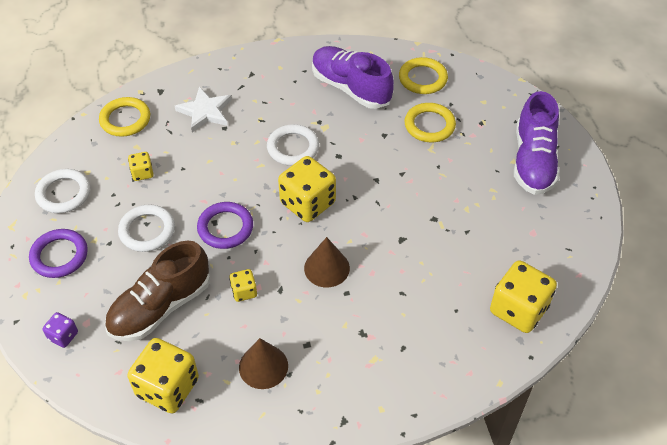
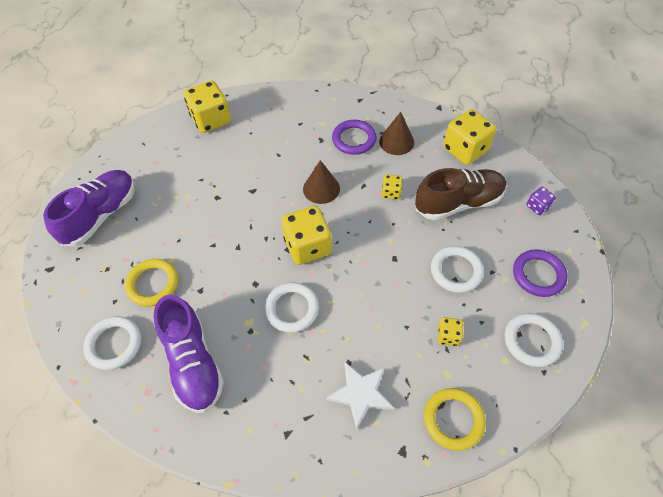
camera: 155 degrees left, 5 degrees up
(225, 228) = (387, 249): purple ring -> purple ring (354, 139)
(422, 78) = (114, 344): yellow ring -> white ring

